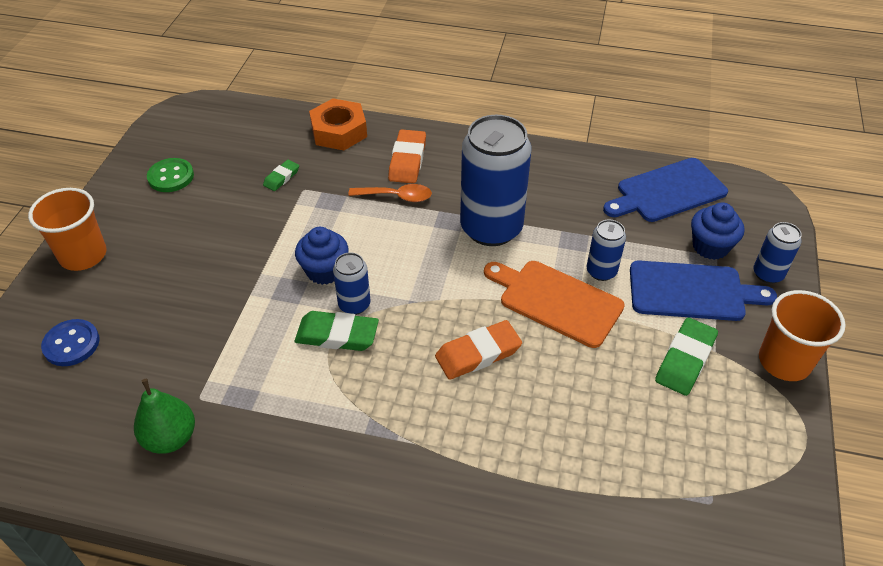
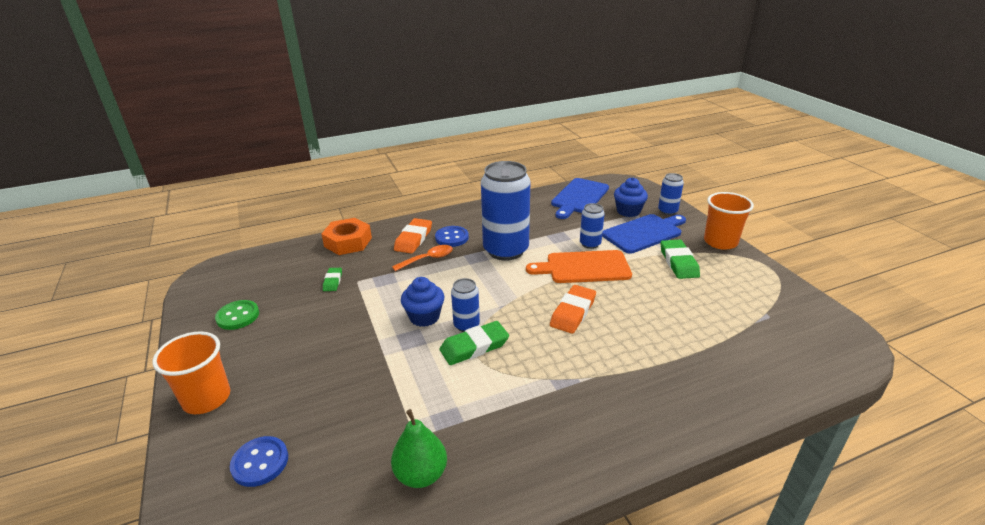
camera: 35 degrees left, 15 degrees down
(407, 160) = (413, 239): orange eraser -> orange eraser turned 45 degrees clockwise
(449, 179) = (452, 238): none -> blue button

